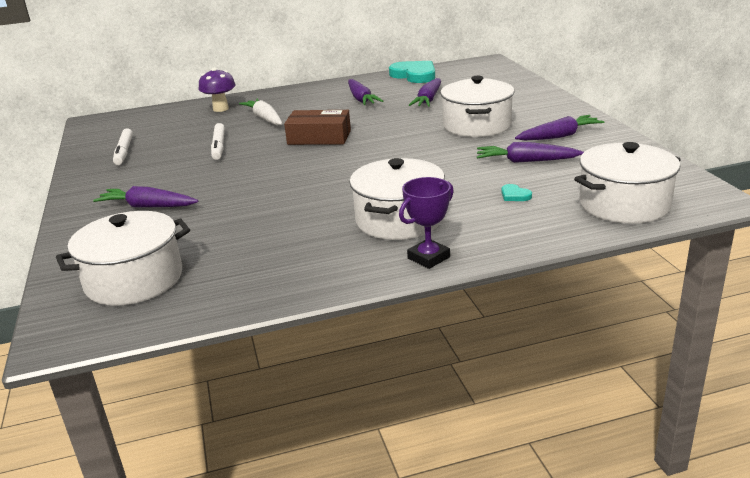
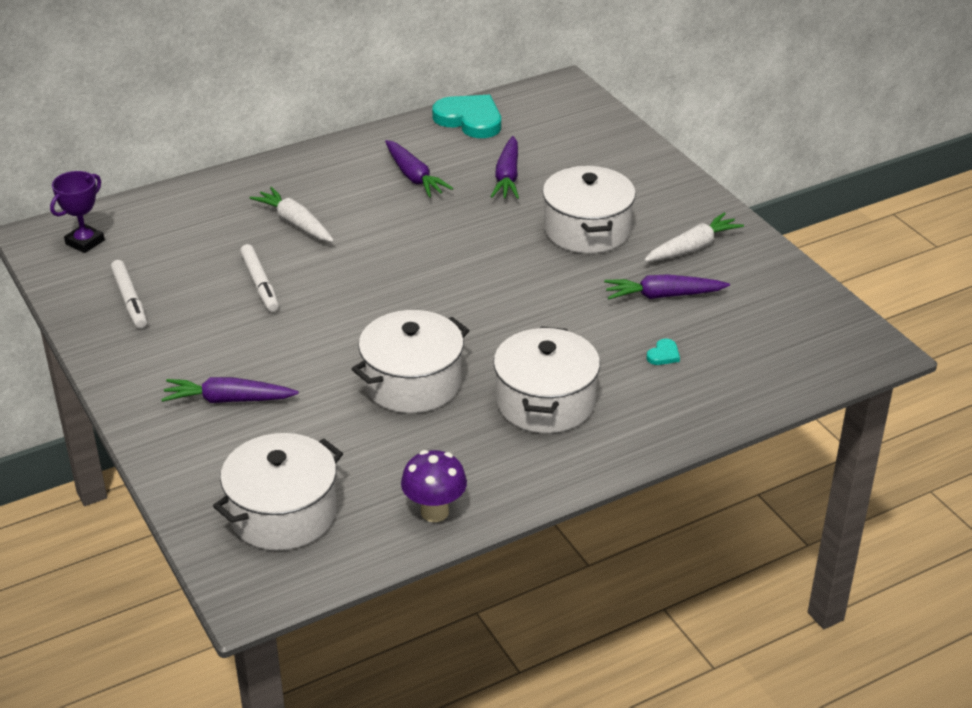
camera: 15 degrees left, 10 degrees up
(220, 109) = (219, 203): purple mushroom -> purple mushroom (434, 512)
(319, 137) = (389, 260): brown box -> none
(428, 258) = (596, 455): purple trophy -> purple trophy (85, 242)
(514, 195) = (663, 355): turquoise heart -> turquoise heart turned 90 degrees counterclockwise
(559, 136) = (693, 247): purple carrot -> white carrot
(624, 204) = (783, 362): white pot -> white pot (412, 383)

